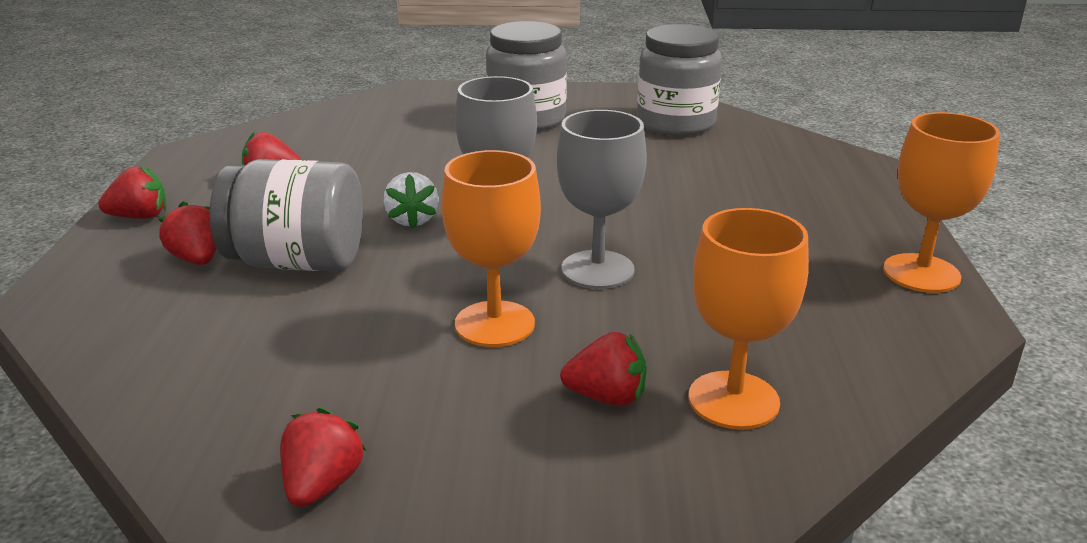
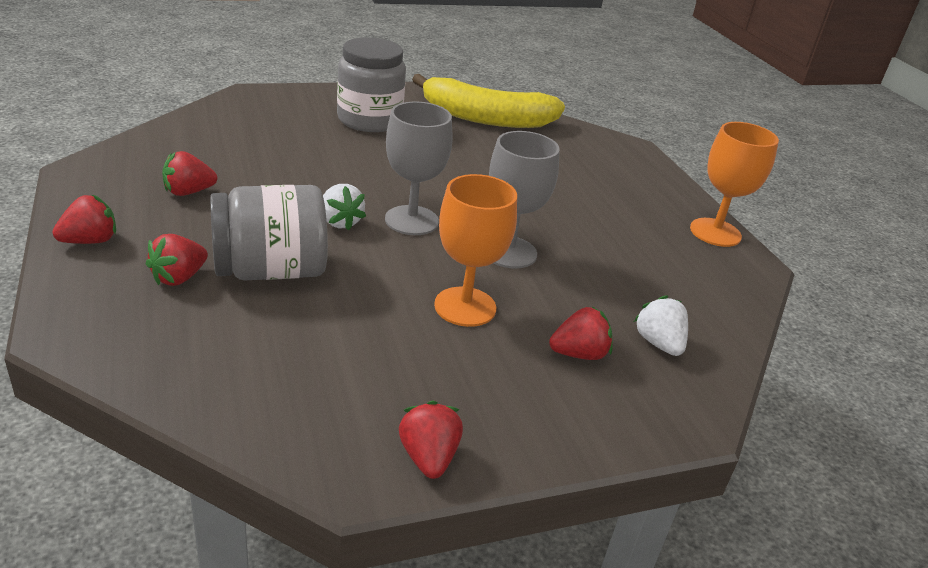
camera: 25 degrees left, 5 degrees up
(197, 259) = (179, 278): red strawberry -> red strawberry turned 90 degrees counterclockwise
(676, 123) = (486, 118): grey jar -> yellow banana
(733, 400) = (659, 343): orange goblet -> white strawberry

